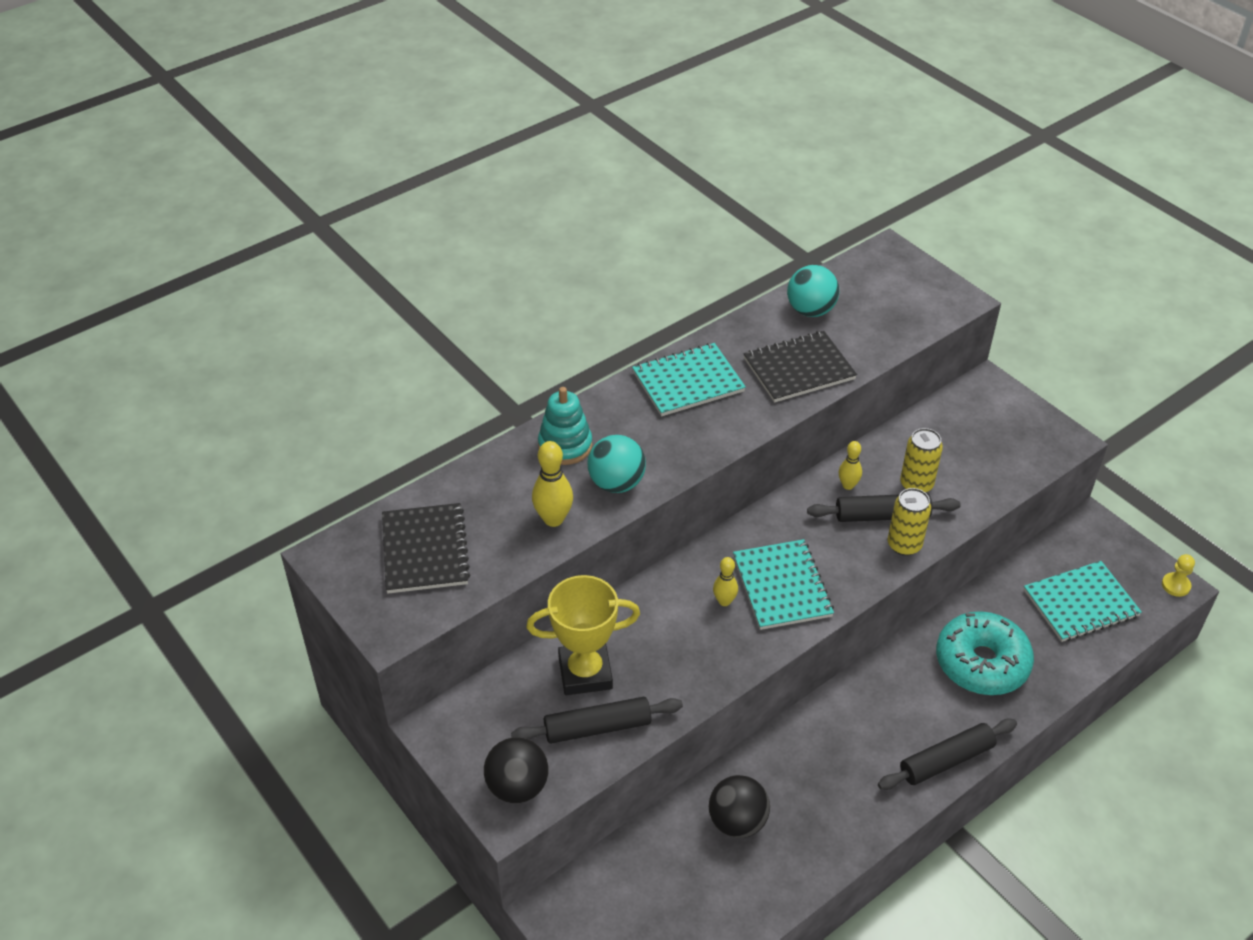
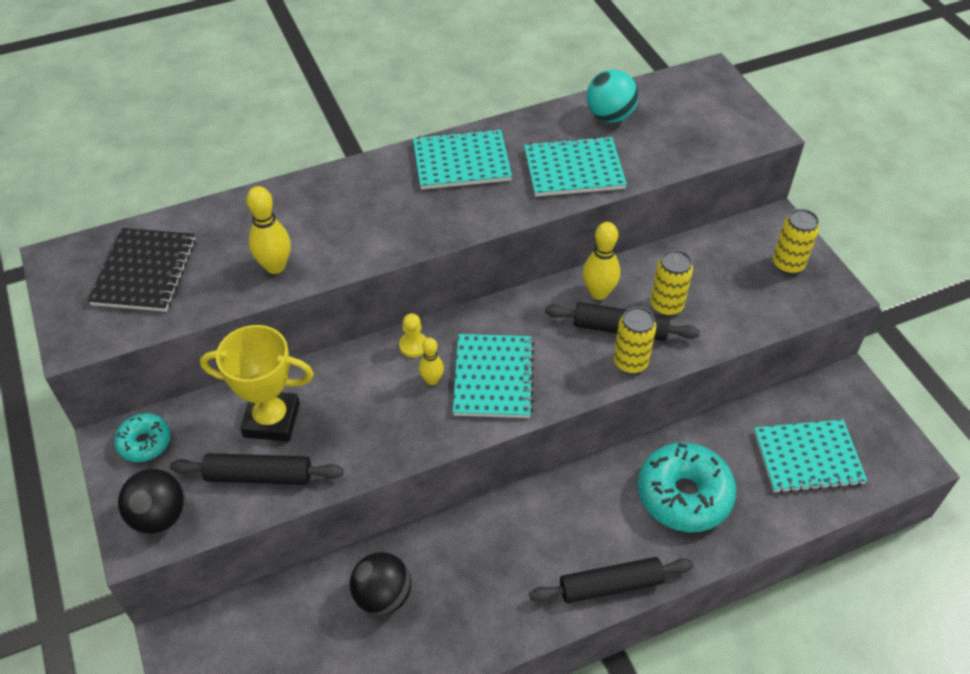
camera: 15 degrees right, 5 degrees up
(468, 722) = (145, 442): none -> turquoise donut
(565, 446) = (319, 200): turquoise stacking toy -> none
(616, 483) = (349, 244): turquoise ball -> none
(799, 369) = (573, 169): black notebook -> turquoise notebook
(848, 485) = (598, 293): yellow bowling pin -> yellow bowling pin, size x1.59
(1012, 423) = (788, 264): none -> yellow can
(1175, 585) = (914, 461): yellow pawn -> yellow pawn (413, 346)

